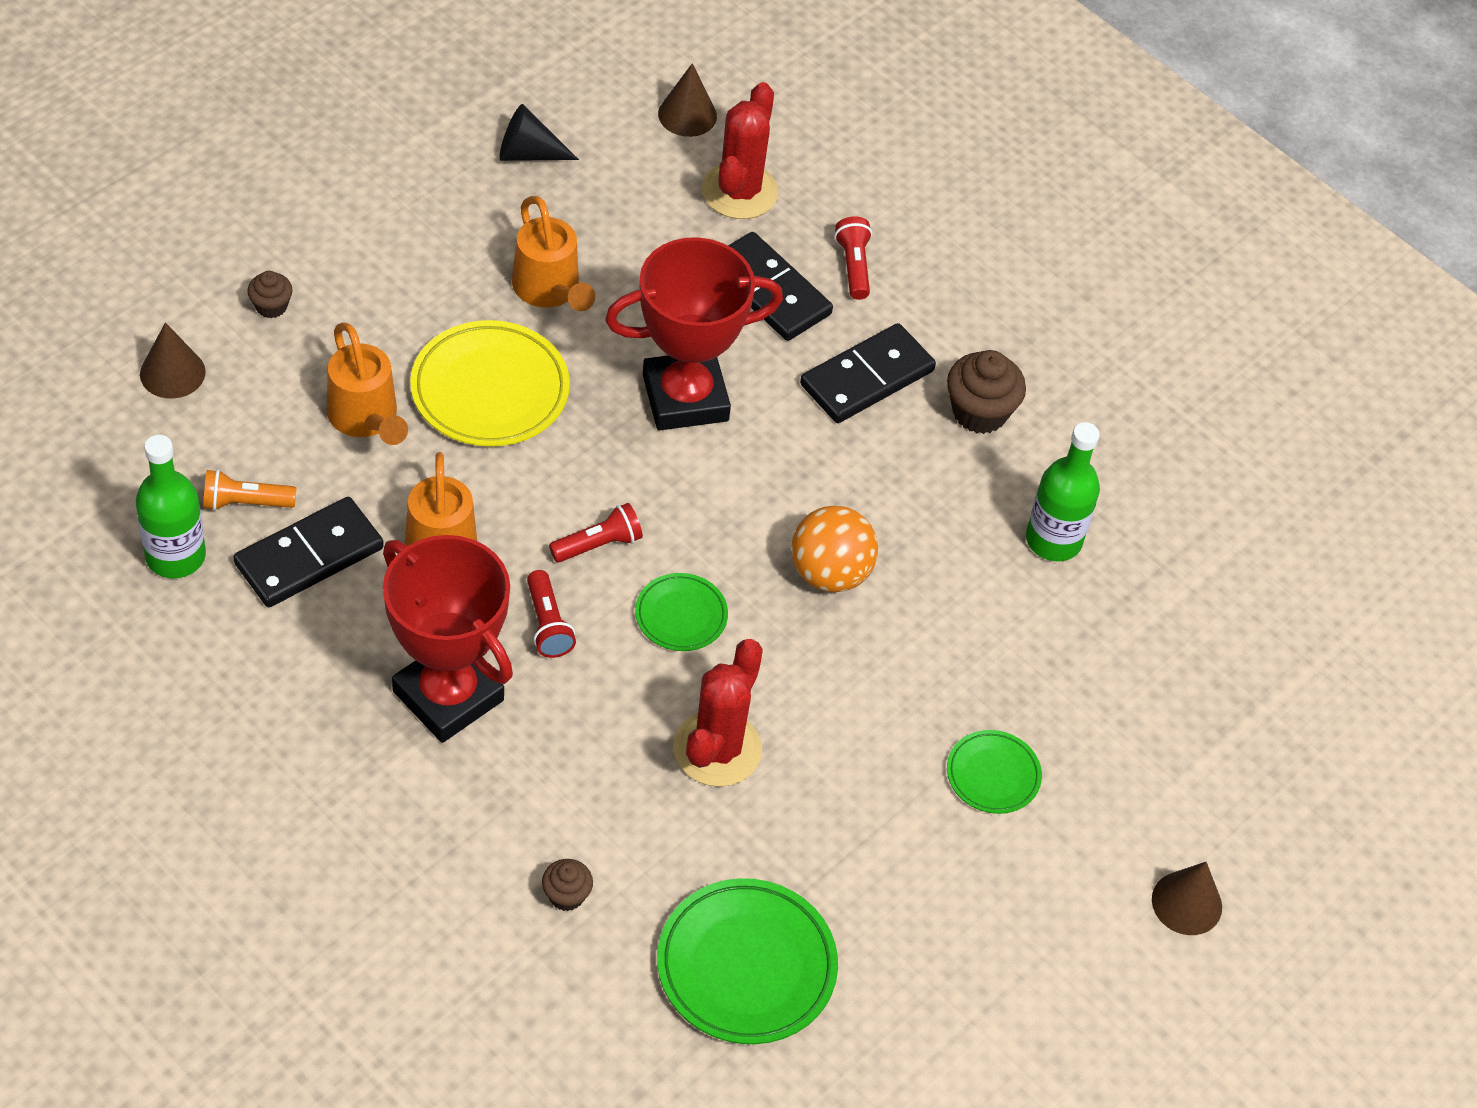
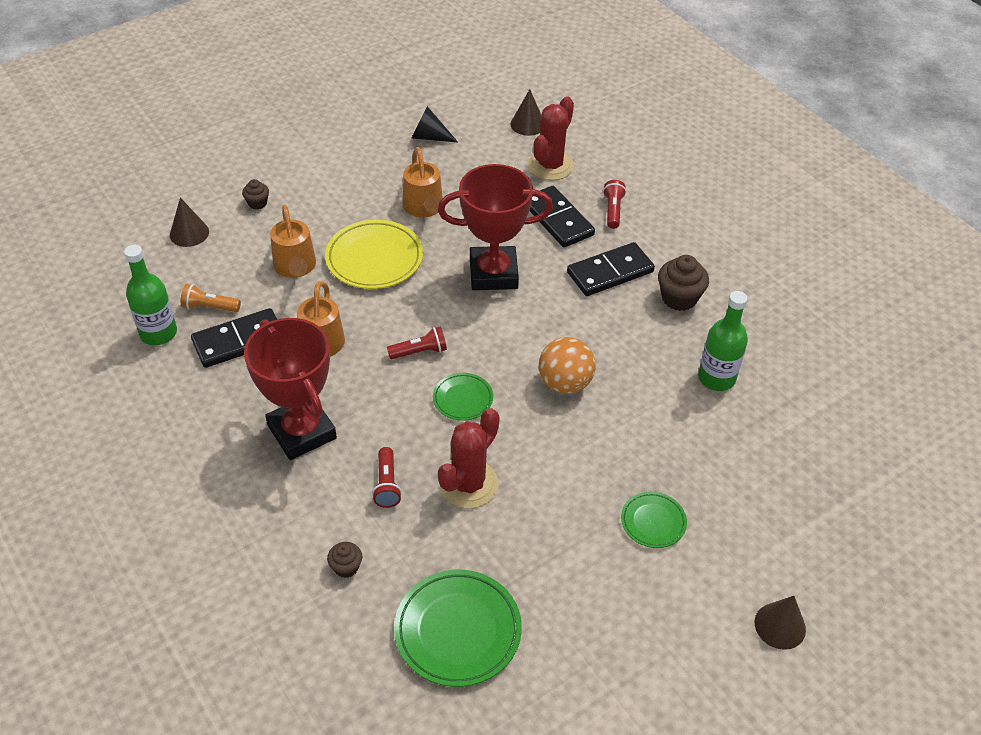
camera: 15 degrees right, 5 degrees down
(547, 624) = (376, 395): red flashlight -> red flashlight (387, 484)

